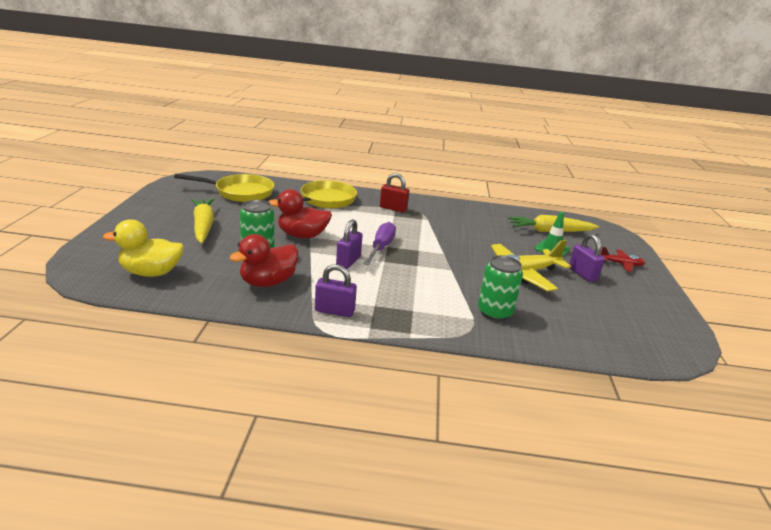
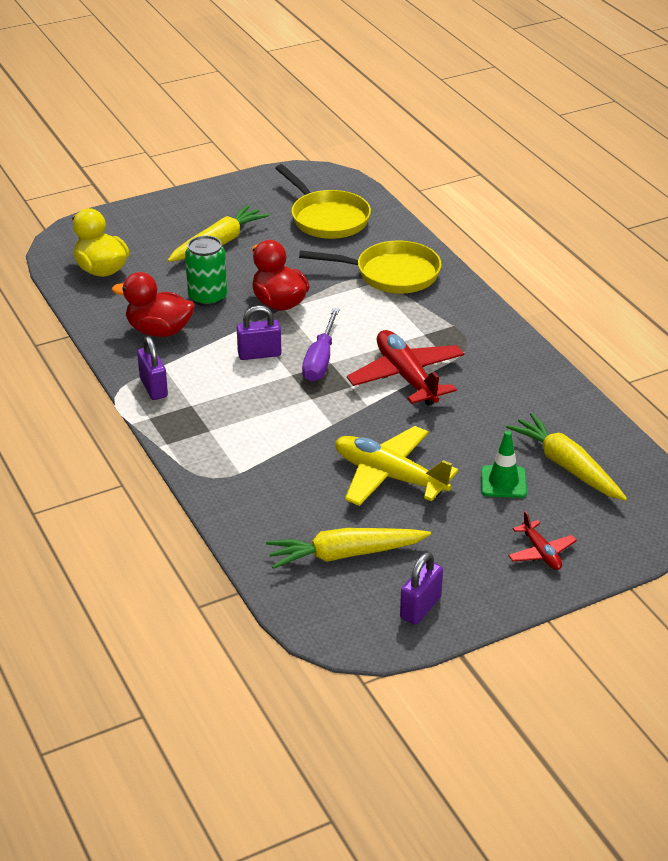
camera: 60 degrees right, 10 degrees up
(381, 248) = (320, 360): purple screwdriver -> purple screwdriver turned 120 degrees clockwise
(393, 208) = (444, 325): red padlock -> none
(429, 234) = (406, 377): none -> red plane
(494, 312) = (269, 482): green can -> none
(582, 274) = (457, 524): purple padlock -> purple padlock (420, 607)
(592, 317) = (344, 555): none -> yellow carrot

